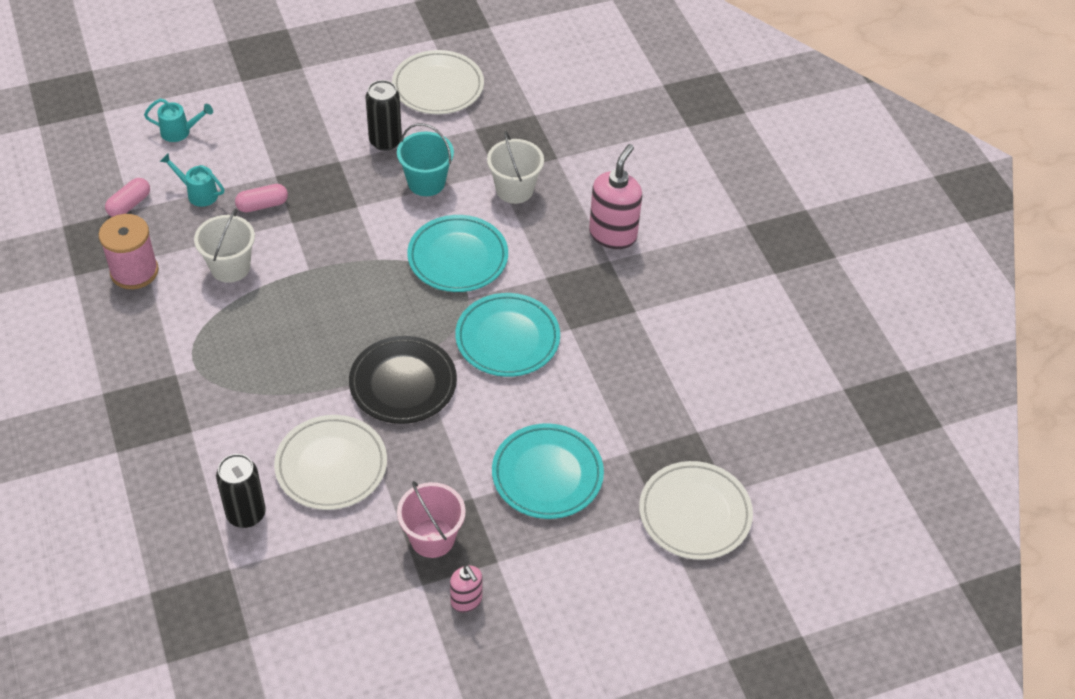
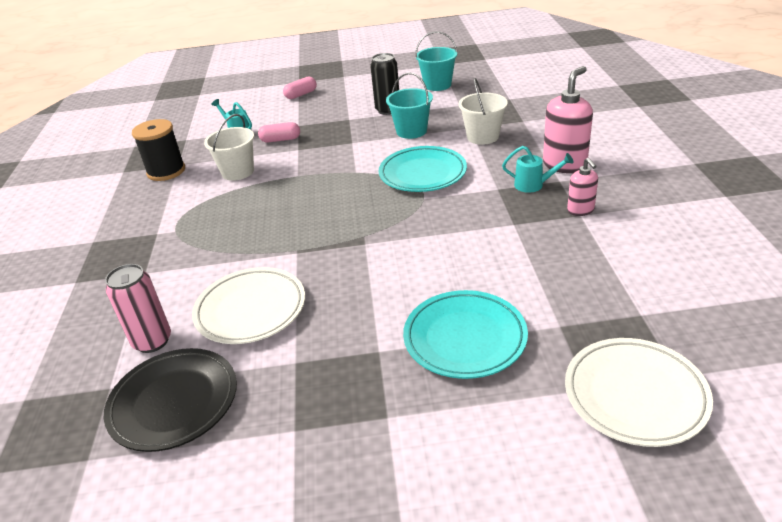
camera: 20 degrees right, 15 degrees down
(129, 205) = (186, 137): pink capsule -> pink capsule (301, 95)
(134, 271) = (166, 171): pink spool -> black spool
(180, 132) = (243, 103): turquoise watering can -> turquoise watering can (533, 185)
(246, 514) = (152, 341): black can -> pink can
(403, 384) = (344, 253): black plate -> black plate (174, 403)
(432, 538) = (323, 384): pink bucket -> none
(438, 87) = (437, 85): white plate -> turquoise bucket
(466, 600) = (338, 455): pink soap dispenser -> pink soap dispenser (580, 210)
(507, 339) = (451, 227): turquoise plate -> none

